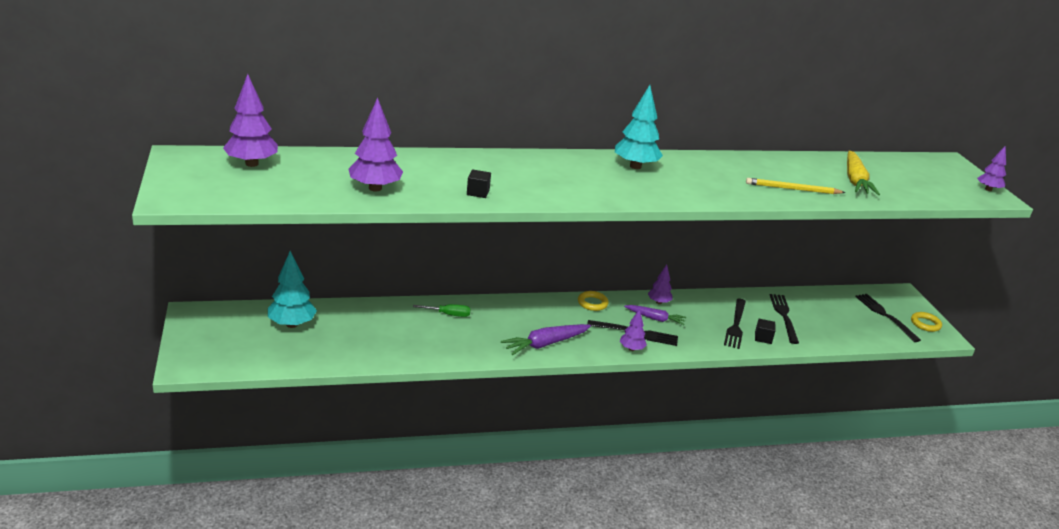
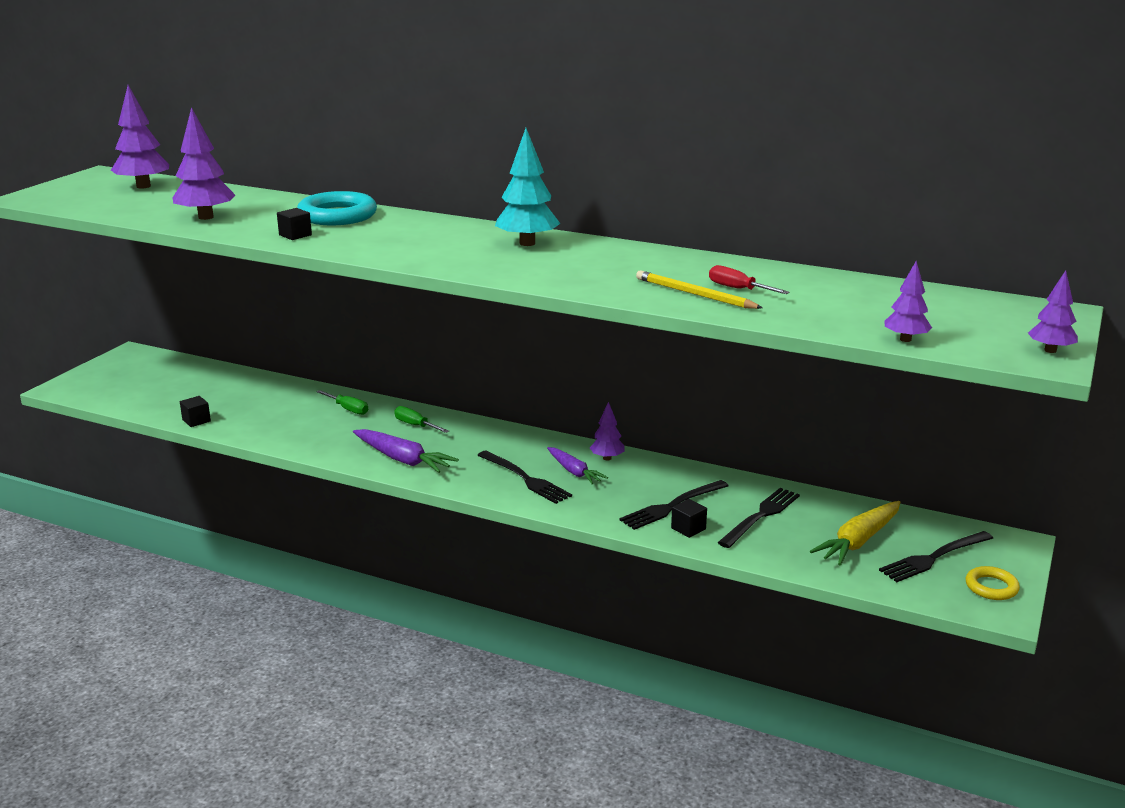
camera: 40 degrees right, 5 degrees down
(292, 324) = (194, 380): turquoise tree -> none
(351, 360) = (196, 420): none -> black cube
(469, 166) = (337, 215): none -> turquoise ring
(514, 314) = (416, 425): none -> green screwdriver
(545, 344) = (403, 459): purple carrot -> purple carrot turned 150 degrees counterclockwise
(592, 303) = (522, 438): yellow ring -> none
(631, 349) = (494, 491): purple tree -> purple tree (905, 339)
(804, 179) = (738, 289): none -> red screwdriver
(855, 180) = (820, 303): yellow carrot -> yellow carrot (858, 541)
(884, 315) = (933, 558): black fork -> black fork turned 135 degrees counterclockwise

